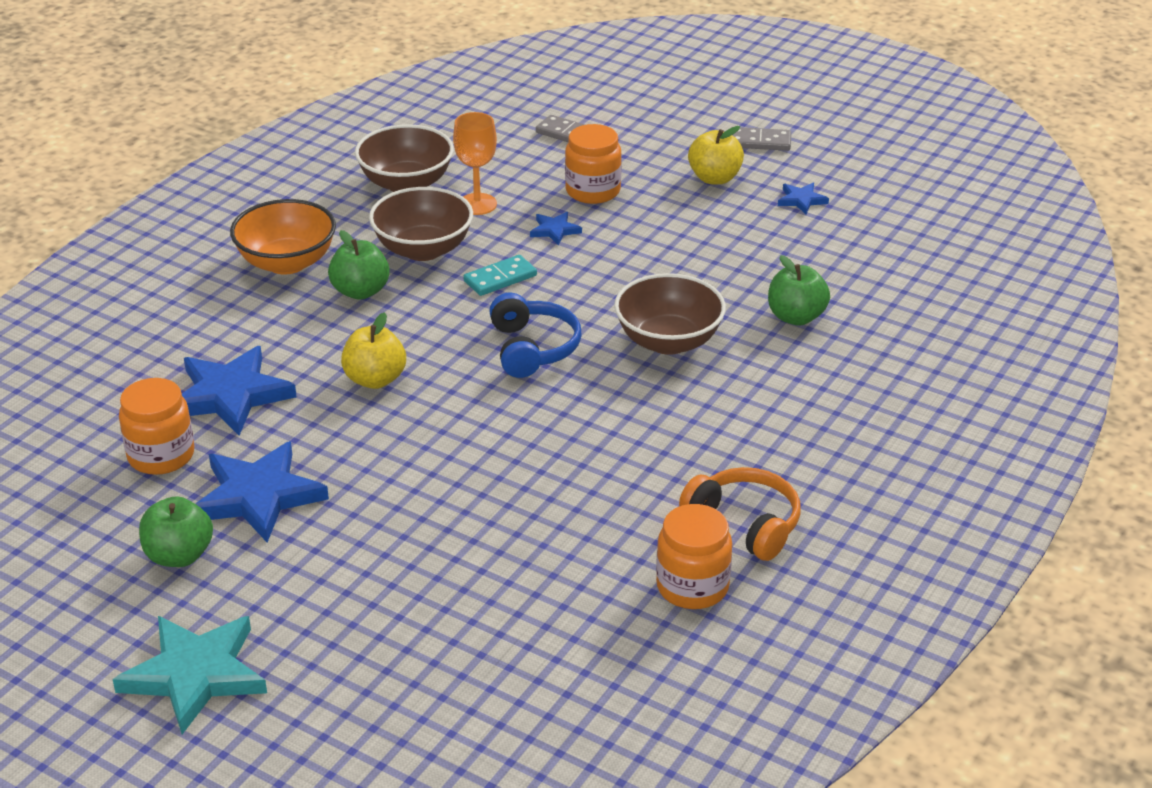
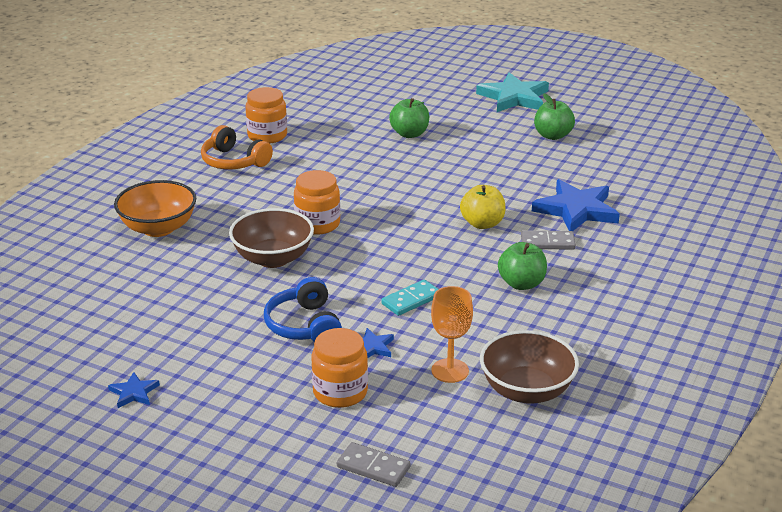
camera: 175 degrees right, 5 degrees down
(161, 455) = (597, 177): orange jar -> orange jar (317, 224)
(258, 496) = (525, 161): blue star -> none
(287, 262) = (595, 304): orange bowl -> orange bowl (158, 228)
(423, 249) = (484, 322): brown bowl -> none
(533, 348) = (375, 249): blue headphones -> blue headphones (304, 325)
(714, 178) = (216, 415): yellow apple -> none
(760, 142) = (158, 468): grey domino -> grey domino (547, 243)
(796, 317) = (170, 281): green apple -> green apple (409, 134)

